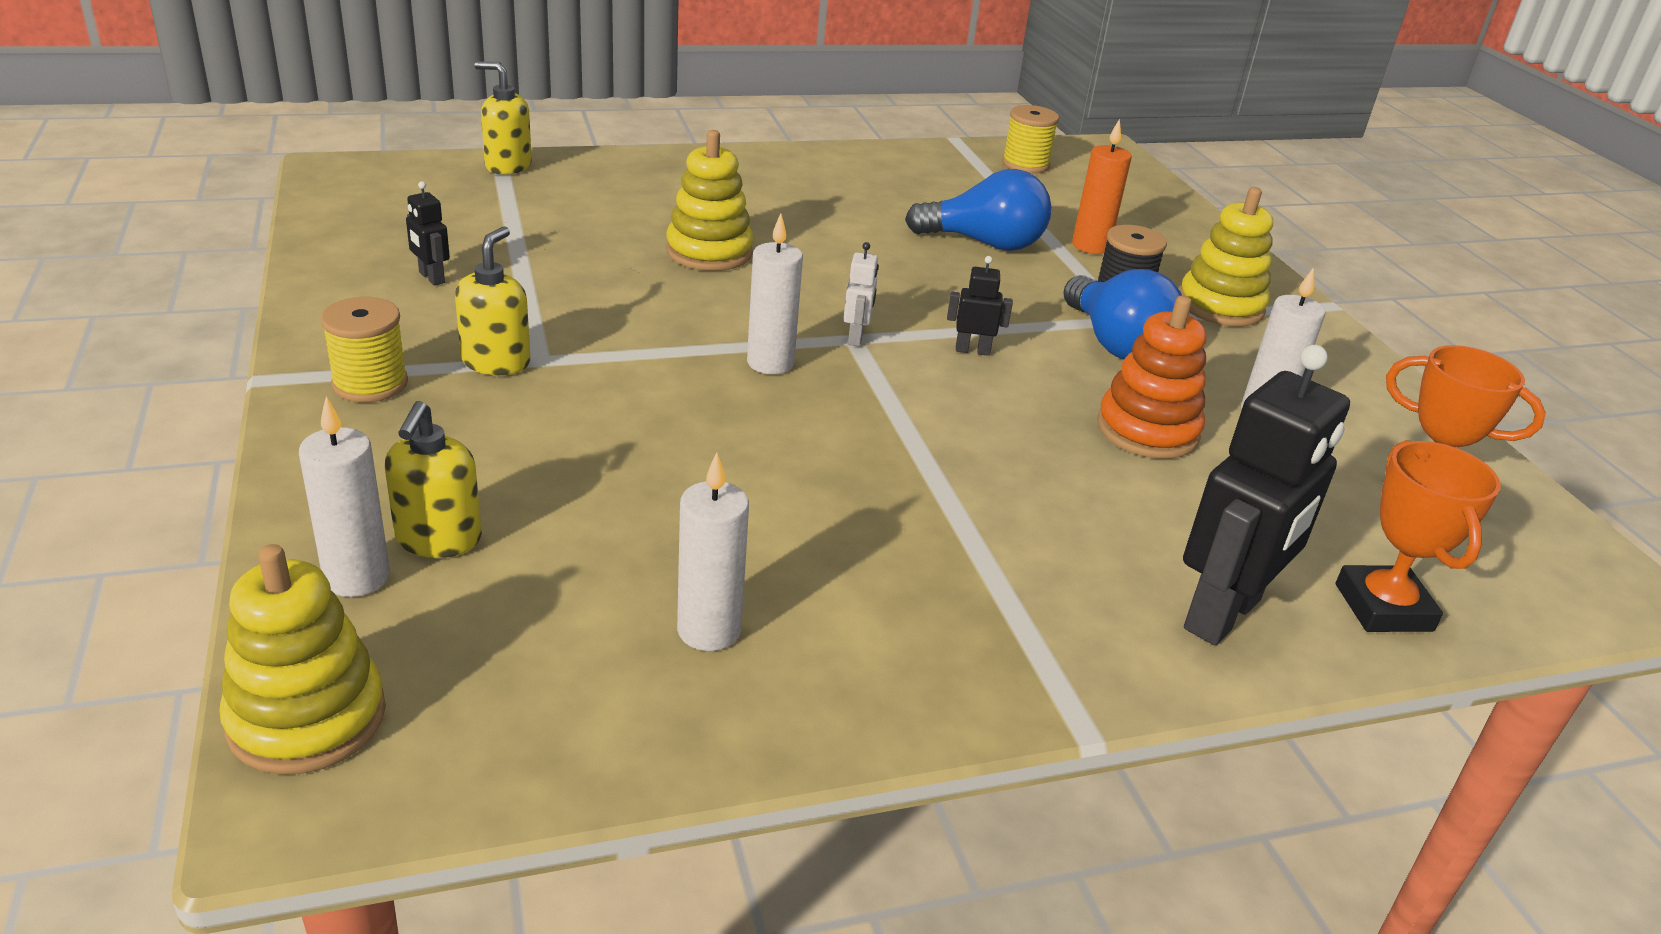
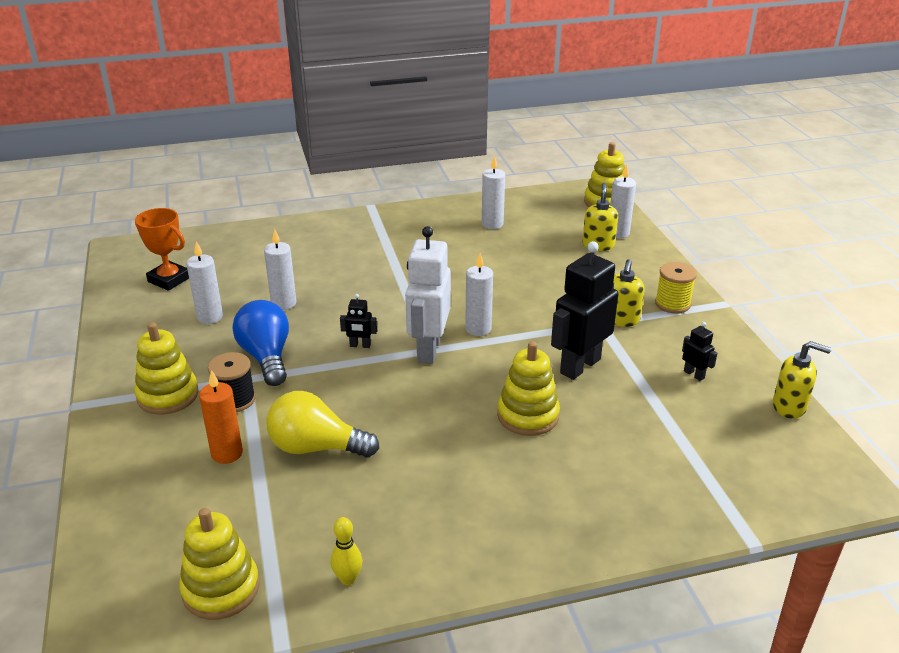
camera: 175 degrees left, 0 degrees up
(508, 166) = (725, 511): yellow soap dispenser -> yellow soap dispenser (789, 407)
(856, 338) = (428, 349): white robot -> white robot, size x2.26
(910, 160) = (348, 579): none -> yellow bowling pin
(984, 243) = (316, 447): blue light bulb -> yellow light bulb
(1025, 164) = (221, 589): yellow spool -> yellow stacking toy
(1147, 430) = (283, 303): orange stacking toy -> white candle
(1223, 615) = (302, 234): black robot -> black robot (580, 366)
(1383, 607) = (235, 239): orange trophy -> none

